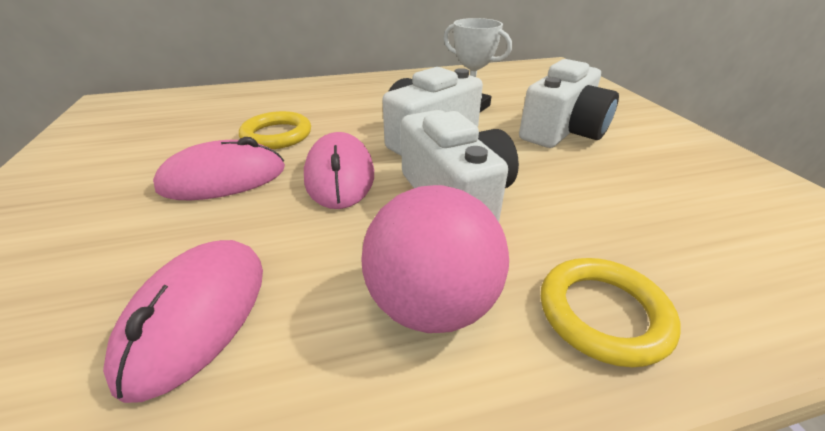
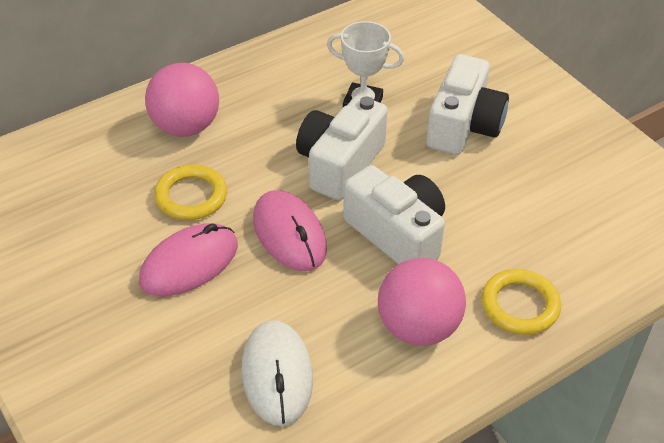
camera: 20 degrees left, 10 degrees up
(197, 315) = (277, 375): pink mouse -> white mouse
(314, 99) = (185, 127): none -> pink ball

